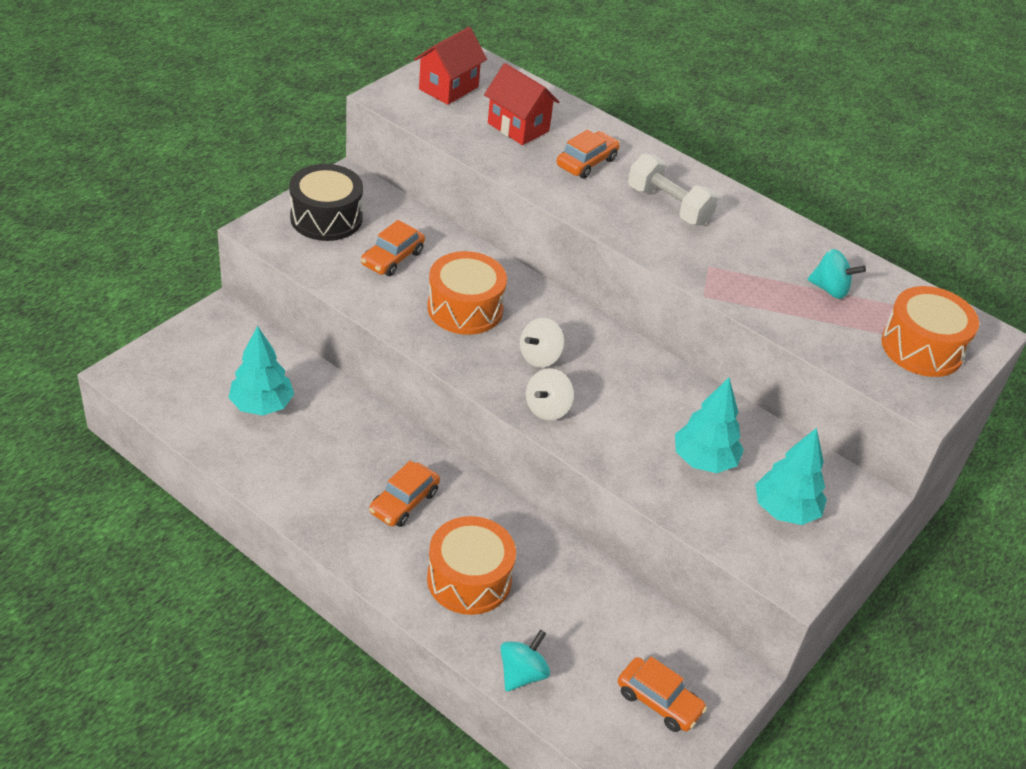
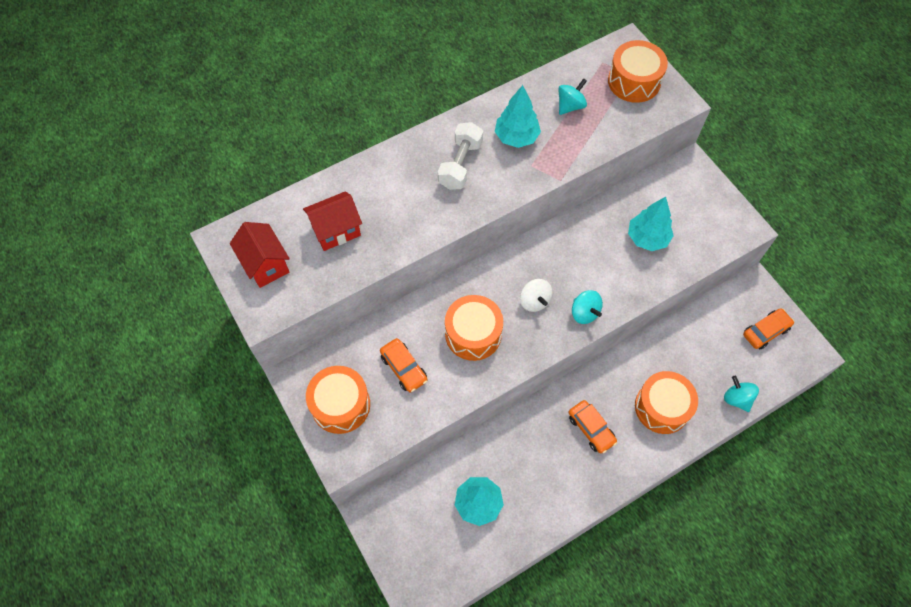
camera: 65 degrees left, 20 degrees up
(326, 218) = (340, 405): black drum -> orange drum
(547, 409) = (584, 313): white spinning top -> turquoise spinning top
(586, 162) = (395, 199): orange car -> none
(668, 205) = (460, 164): white dumbbell -> white dumbbell turned 45 degrees counterclockwise
(785, 510) = (694, 211): turquoise tree -> turquoise tree (516, 137)

